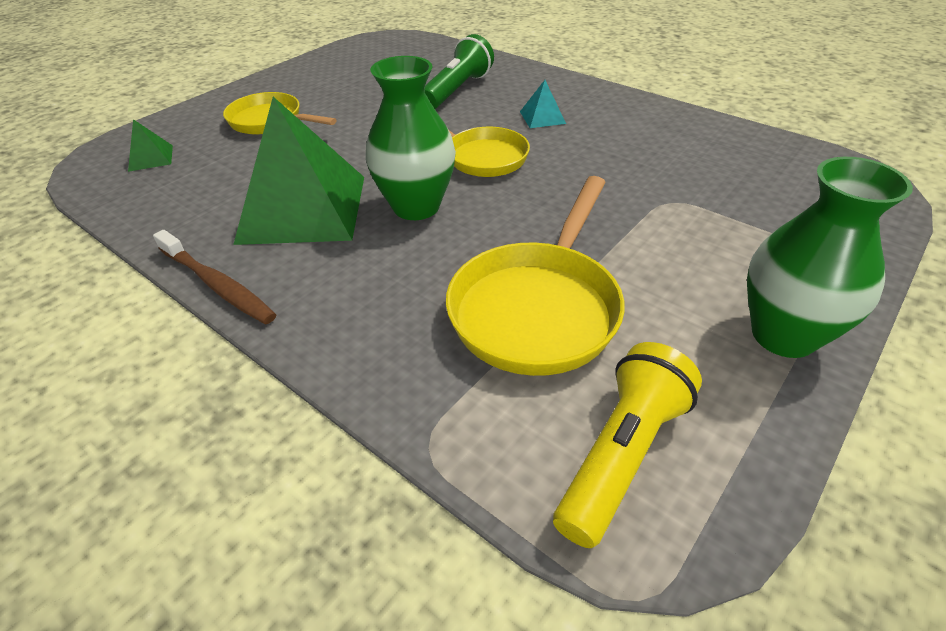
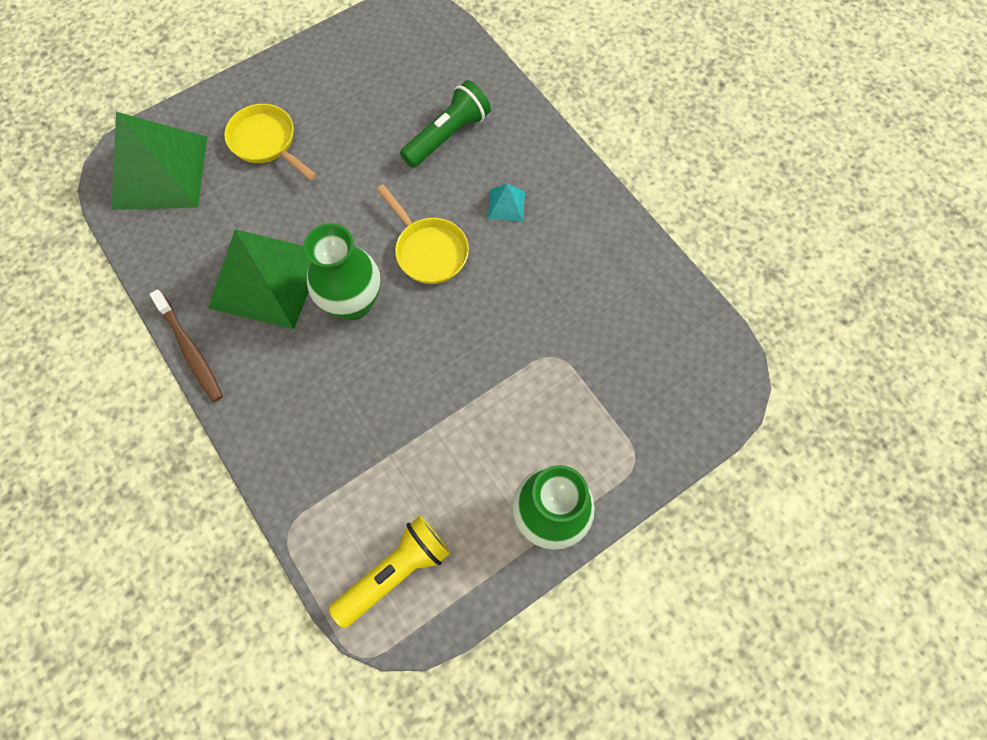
camera: 15 degrees right, 25 degrees up
(150, 158) = (160, 172): green pyramid -> green pyramid, size x2.46
(538, 308) = (399, 440): yellow pan -> none

